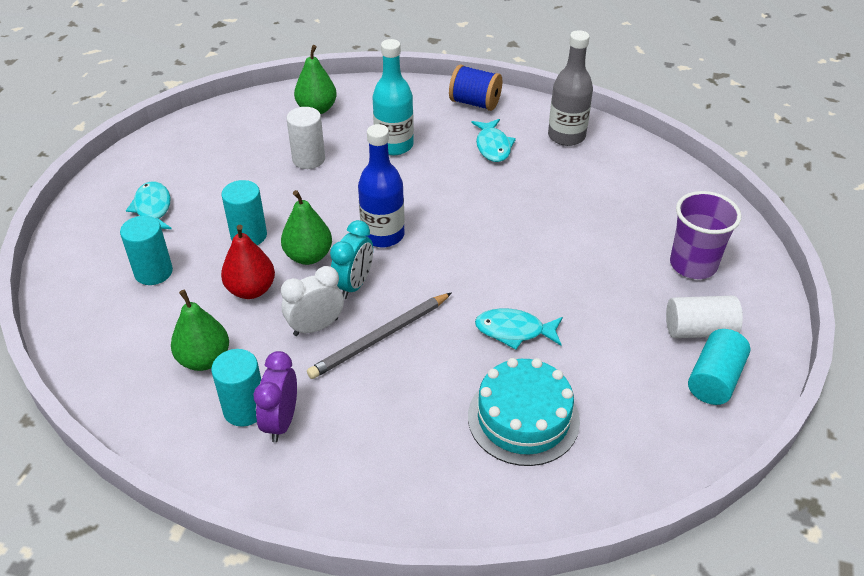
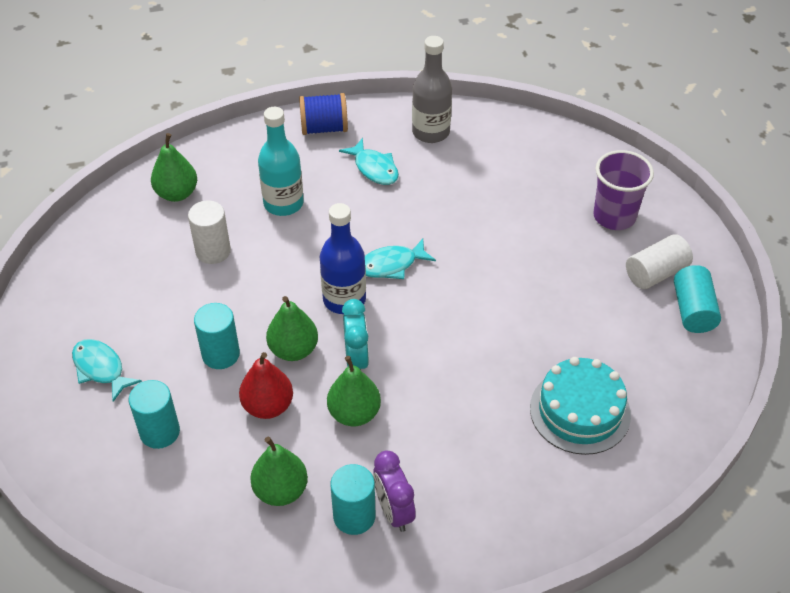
camera: 30 degrees left, 5 degrees up
(315, 327) = (354, 413): white clock -> green pear
(380, 337) = (417, 397): grey pencil -> none
(514, 331) = (520, 339): turquoise fish -> turquoise fish (391, 265)

